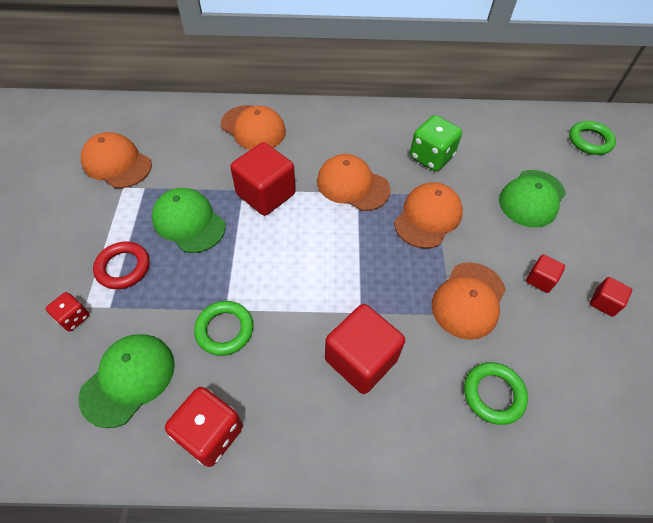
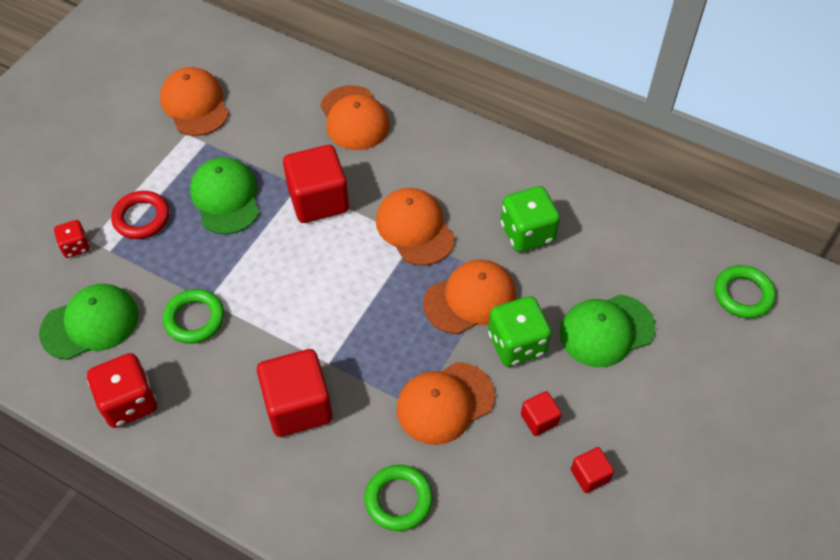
camera: 30 degrees right, 0 degrees up
(483, 234) = (516, 344): none -> green dice

